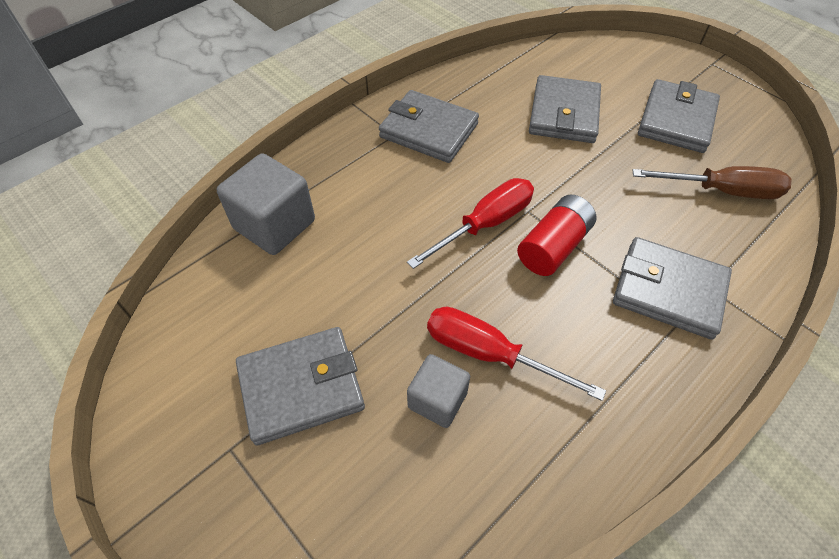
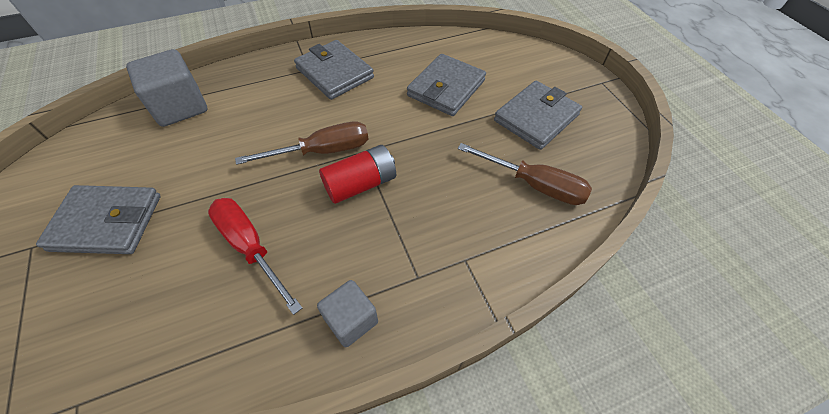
camera: 20 degrees right, 0 degrees up
(437, 400) = (187, 267): grey cube -> grey cube (351, 320)
(485, 224) = (322, 151): red screwdriver -> brown screwdriver
(668, 291) = (427, 249): grey wallet -> none

